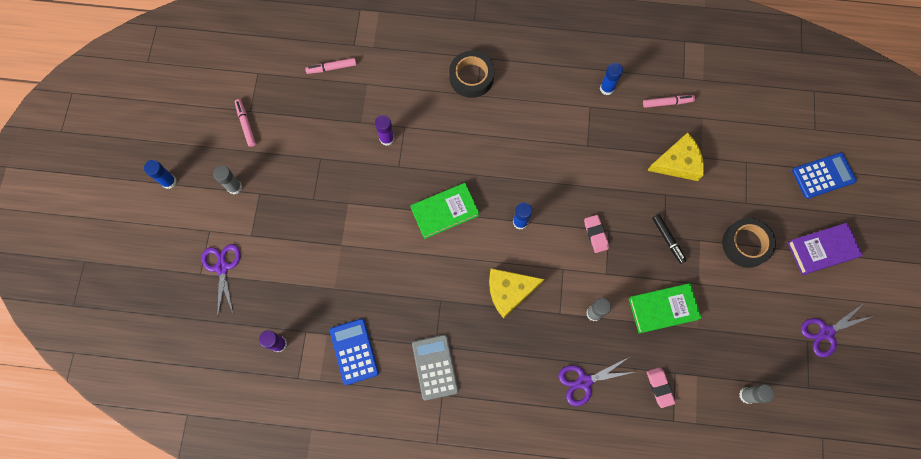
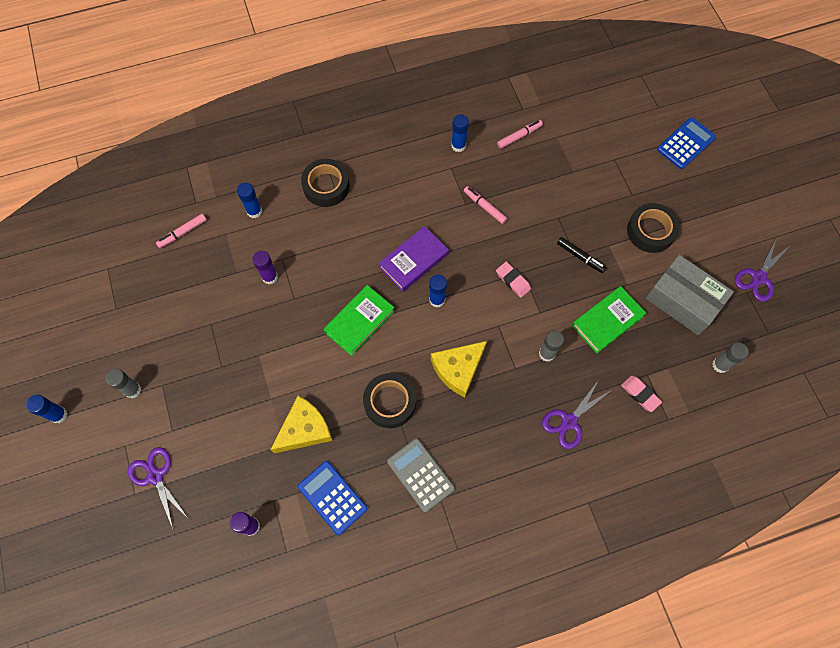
camera: 25 degrees left, 5 degrees down
(246, 124) = (117, 323): pink marker -> pink marker (484, 207)
(399, 74) = (254, 211): none -> blue glue stick
(438, 294) = (390, 402): none -> black tape
(678, 162) = (555, 185): yellow cheese -> yellow cheese (304, 429)
(743, 321) = (683, 300): none -> grey box
(822, 250) = (717, 208): purple book -> purple book (414, 261)

